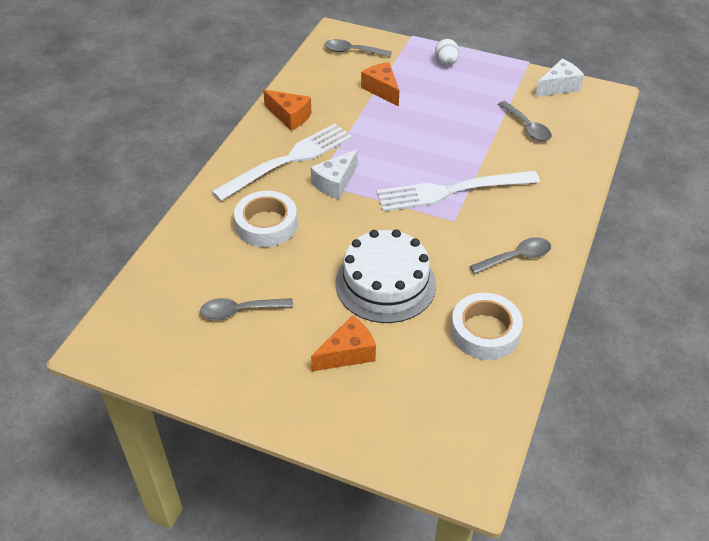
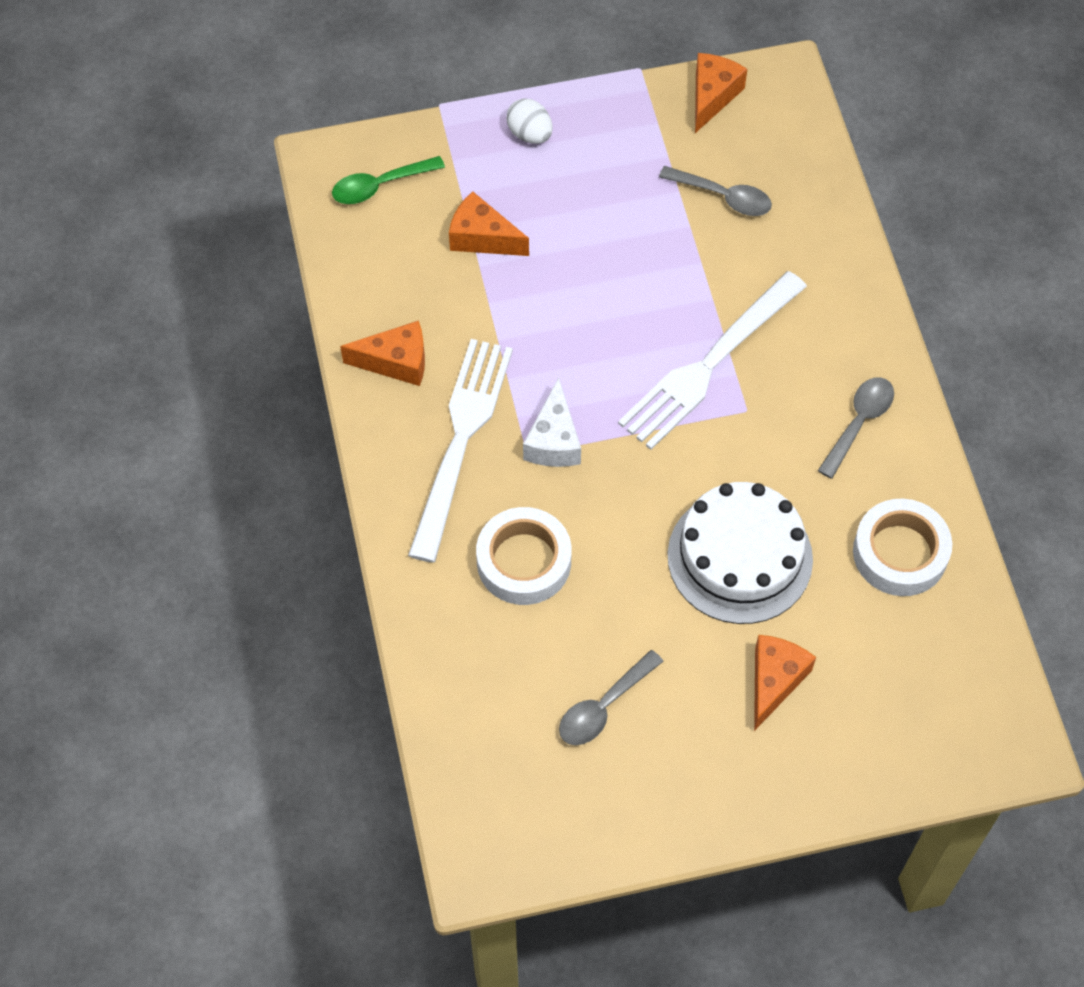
camera: 35 degrees left, 15 degrees up
(352, 51) = (380, 186): grey spoon -> green spoon
(559, 87) = (712, 96): white cheese -> orange cheese

